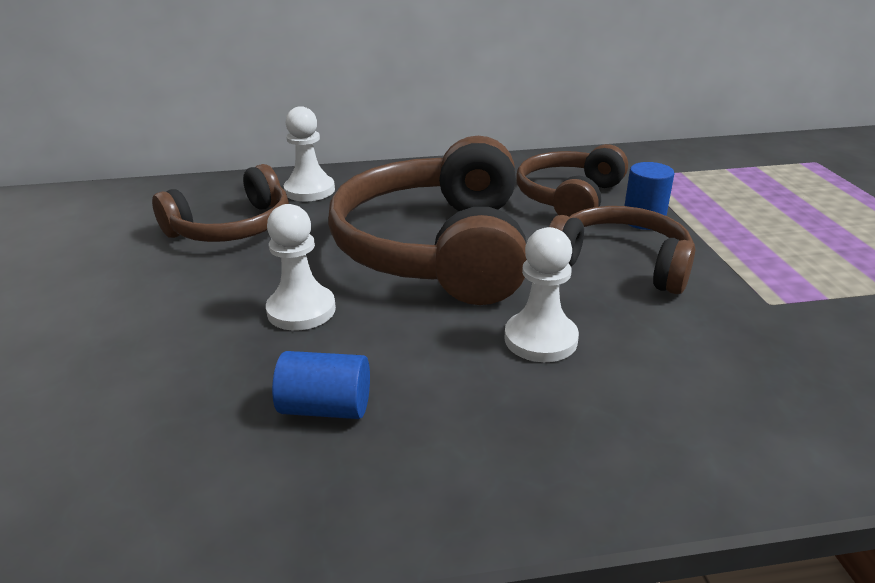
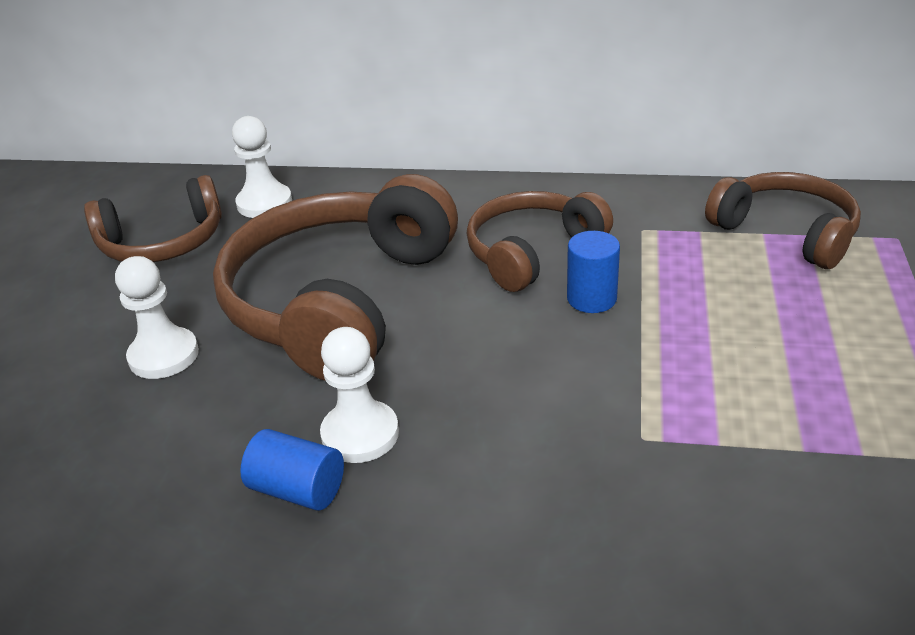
camera: 20 degrees right, 5 degrees up
(326, 408) = (118, 468): blue cylinder -> blue cylinder (298, 490)
(620, 263) = (517, 354): brown headphones -> brown headphones (786, 232)

